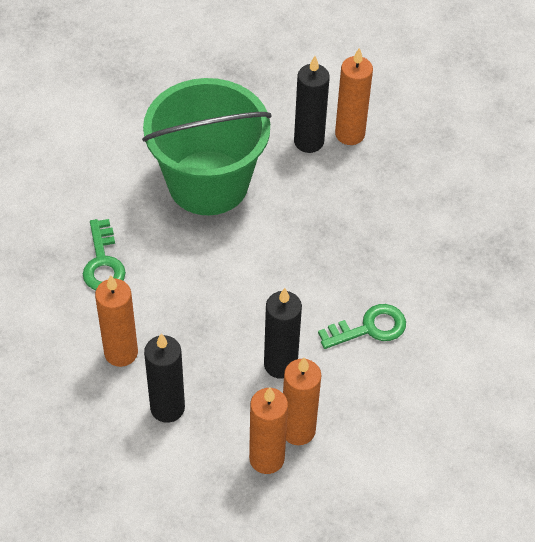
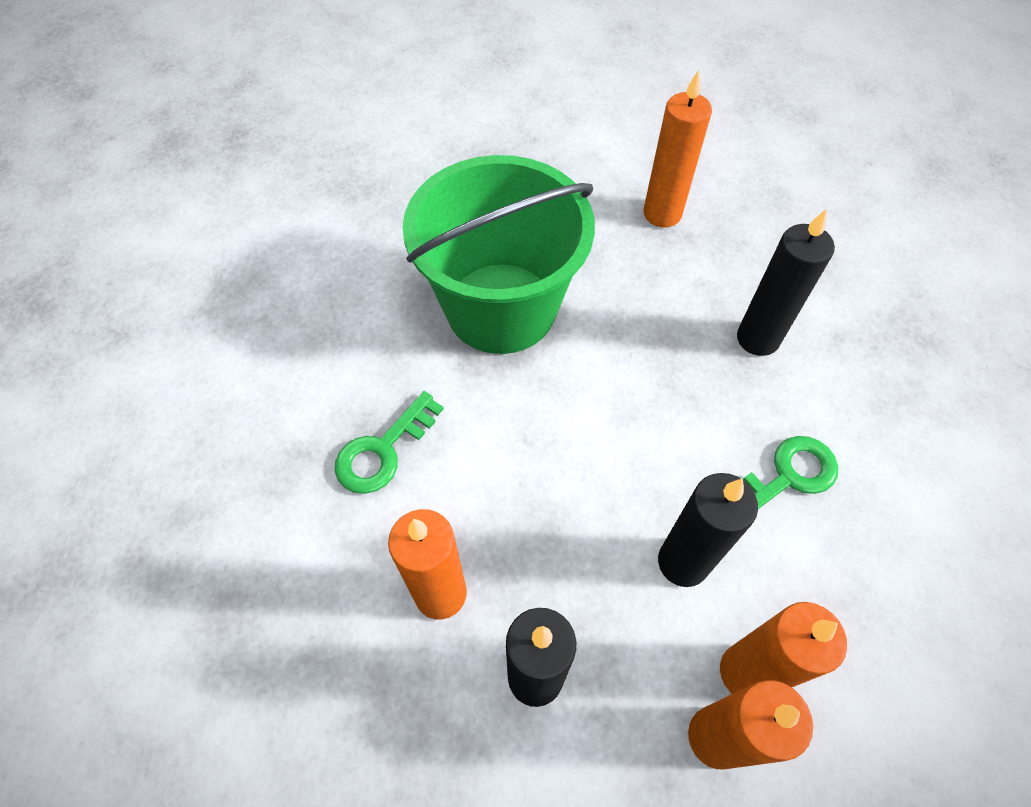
camera: 10 degrees left, 5 degrees up
(103, 263) = (383, 451): green key -> green key turned 60 degrees clockwise
(309, 142) = (614, 232): black candle -> black candle (757, 338)

